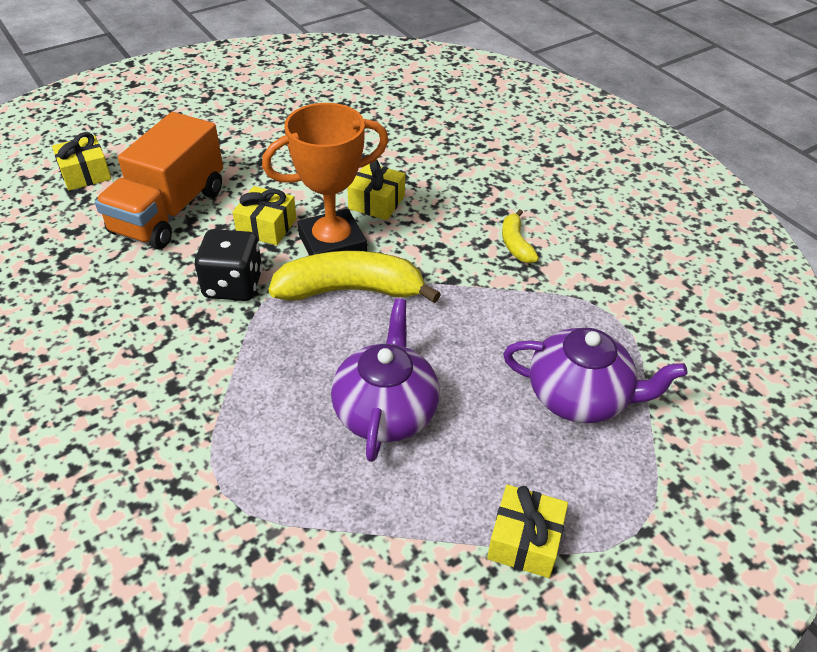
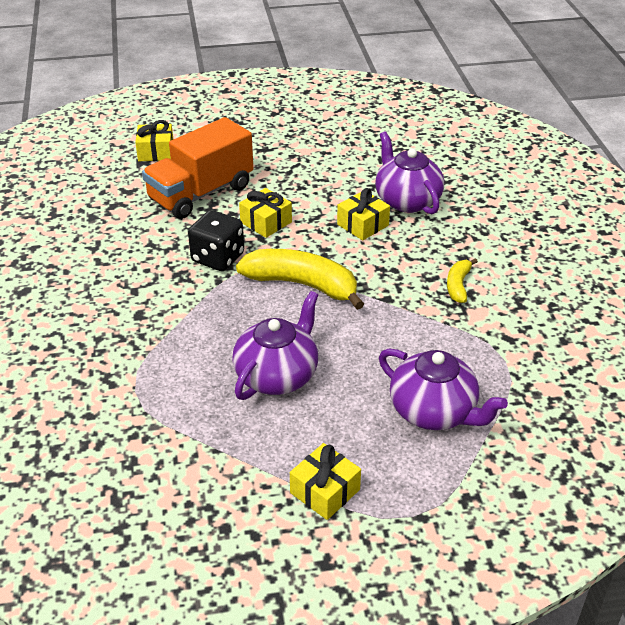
camera: 25 degrees right, 5 degrees down
(332, 244) = (308, 248): orange trophy -> none
(407, 163) = (407, 200): none -> purple teapot

